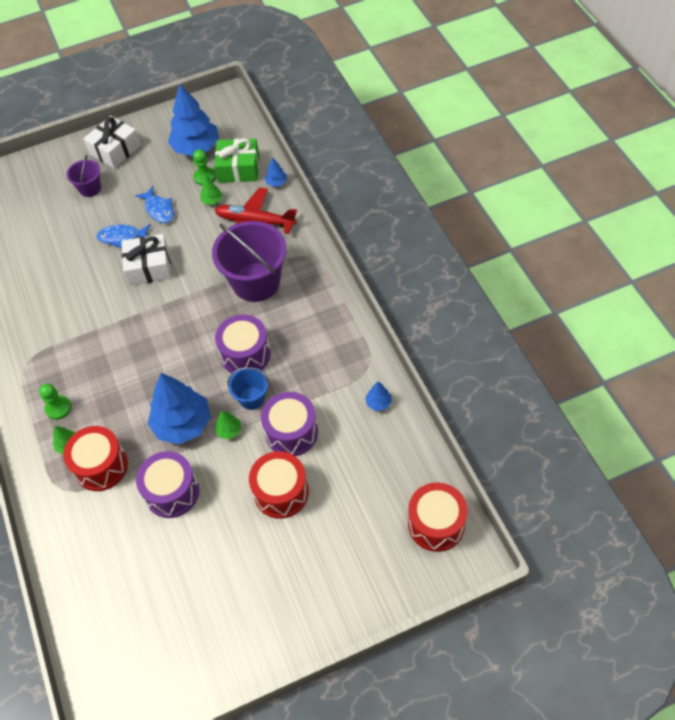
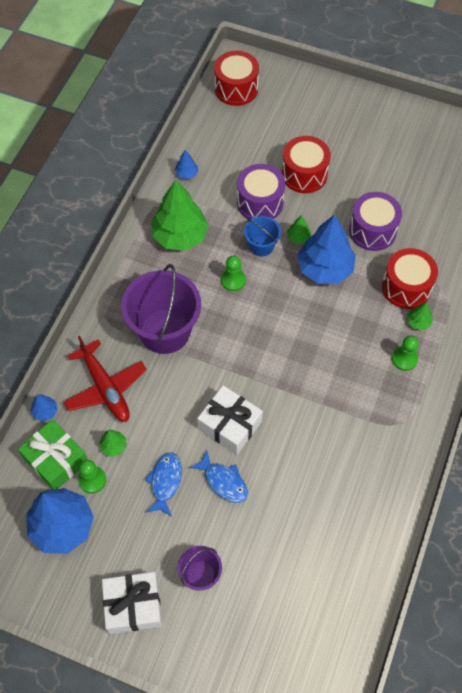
camera: 140 degrees left, 5 degrees up
(245, 354) = (233, 280): purple drum -> green pawn
(323, 351) = (180, 236): none -> green tree

